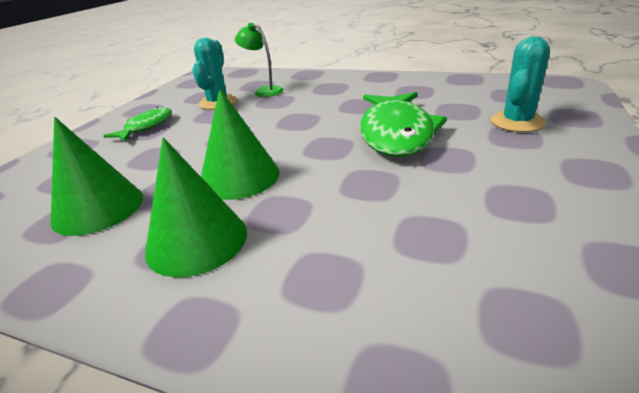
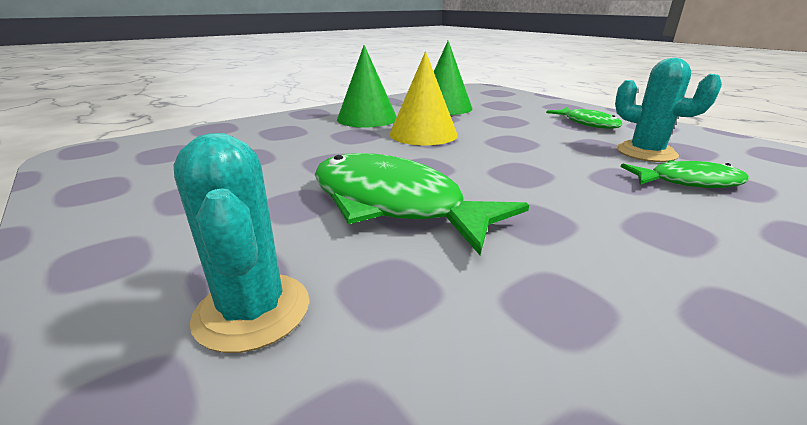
camera: 120 degrees right, 5 degrees down
(239, 177) = (423, 134): green cone -> yellow cone
(264, 91) = (688, 182): green lamp -> green fish

